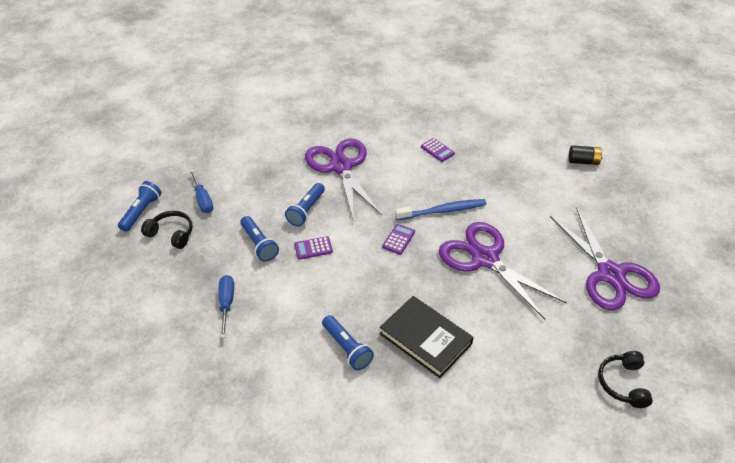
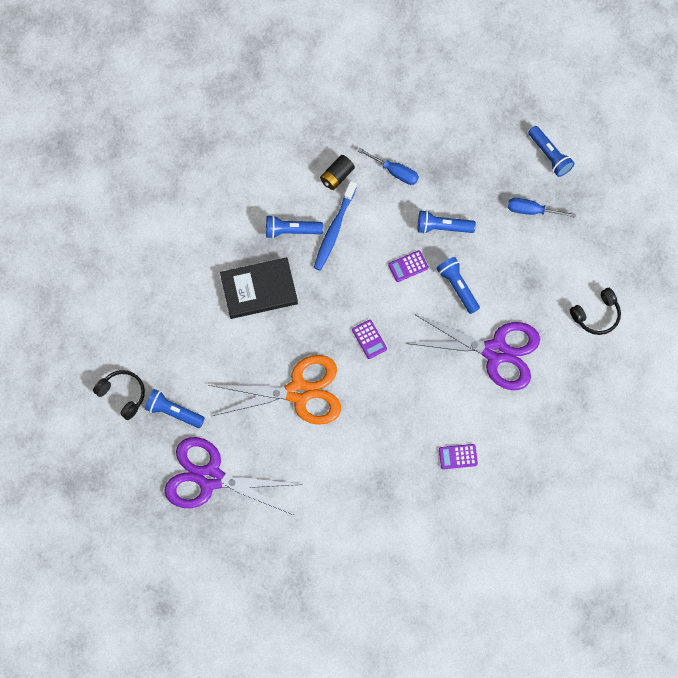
camera: 125 degrees right, 25 degrees up
(171, 234) = (504, 167): black headphones -> black headphones (596, 315)
(313, 248) = (408, 266): purple calculator -> purple calculator turned 135 degrees counterclockwise
(442, 211) = (375, 399): blue toothbrush -> blue toothbrush (334, 229)
(485, 258) = (298, 392): purple scissors -> orange scissors
(583, 161) = (345, 582): black battery -> black battery (337, 176)
(592, 333) = (173, 412): none -> blue flashlight

